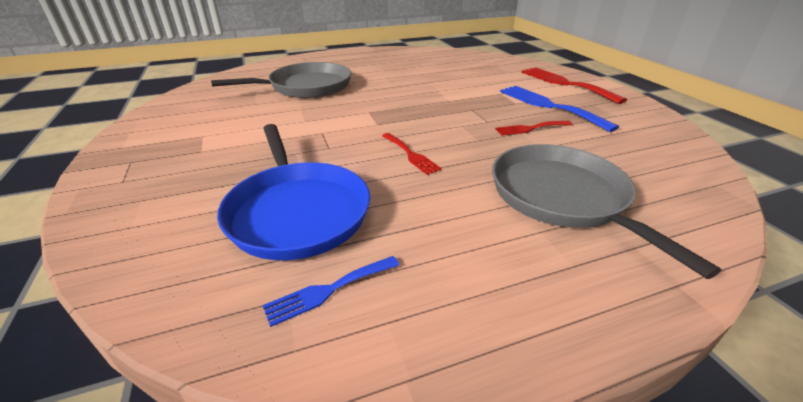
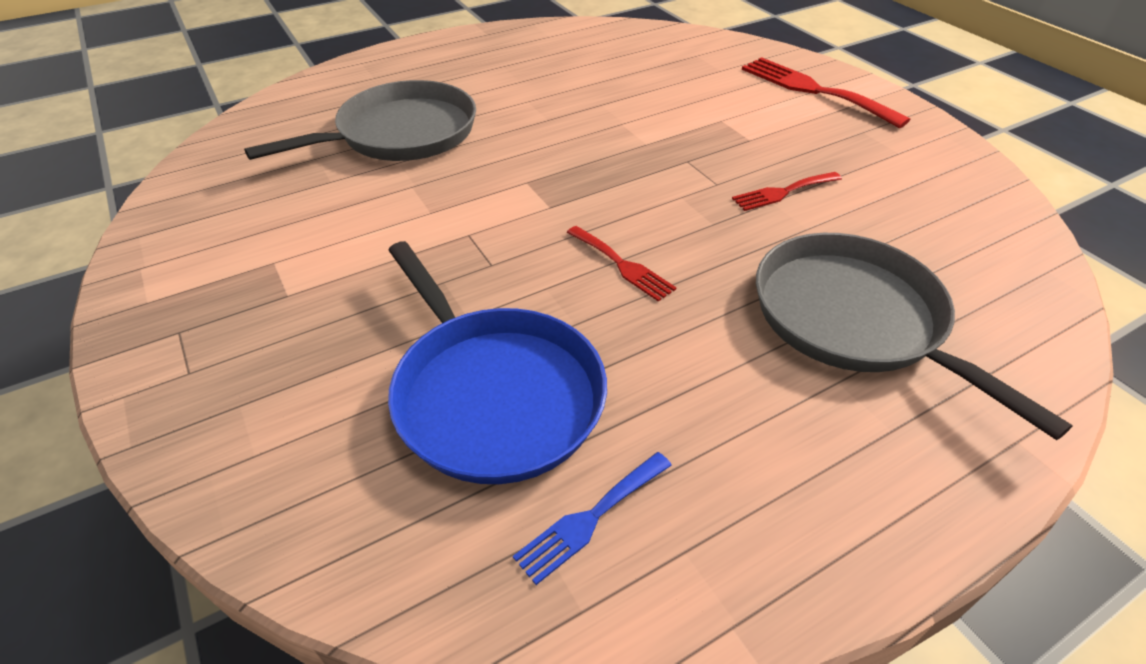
camera: 10 degrees left, 10 degrees up
(549, 106) = (799, 142): blue fork -> none

